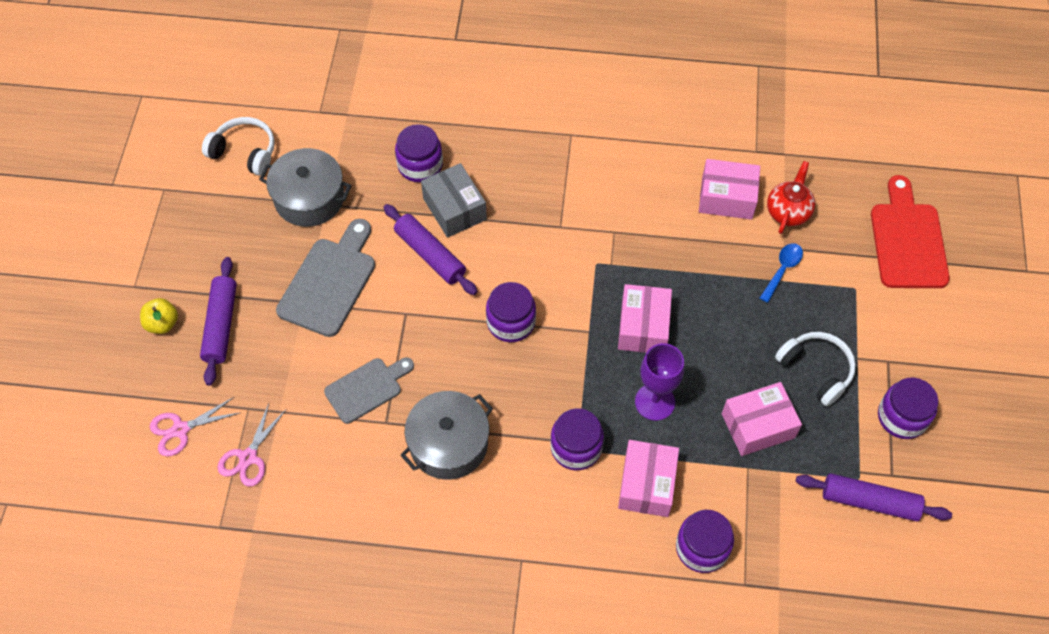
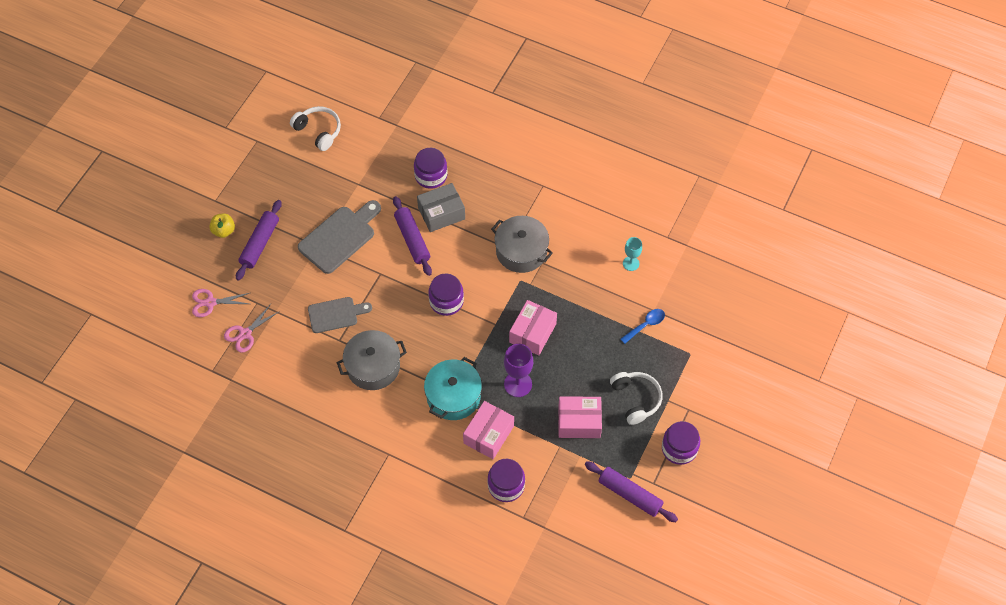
camera: 20 degrees right, 0 degrees up
(309, 198) = (348, 176): grey pot -> grey pot (521, 251)
(454, 209) = (441, 213): grey box -> grey box turned 75 degrees clockwise
(576, 447) = (453, 396): purple jar -> turquoise pot
(727, 198) = (631, 263): pink box -> turquoise goblet
(788, 212) = (669, 286): red teapot -> none
(907, 240) = (744, 333): red cutting board -> none

